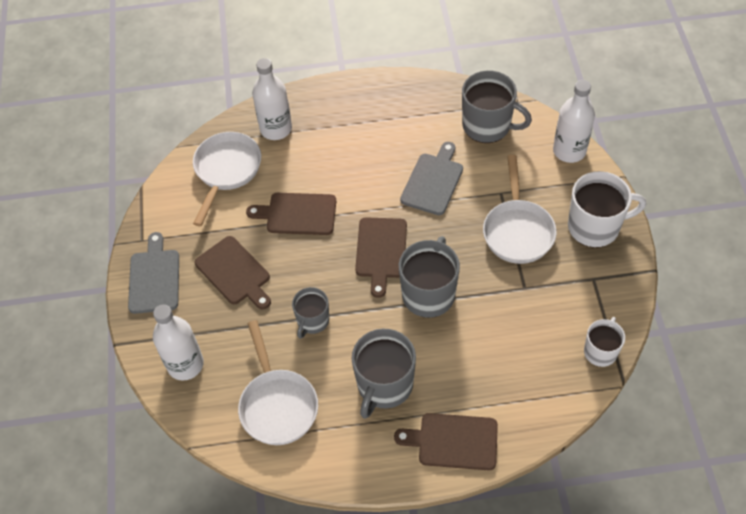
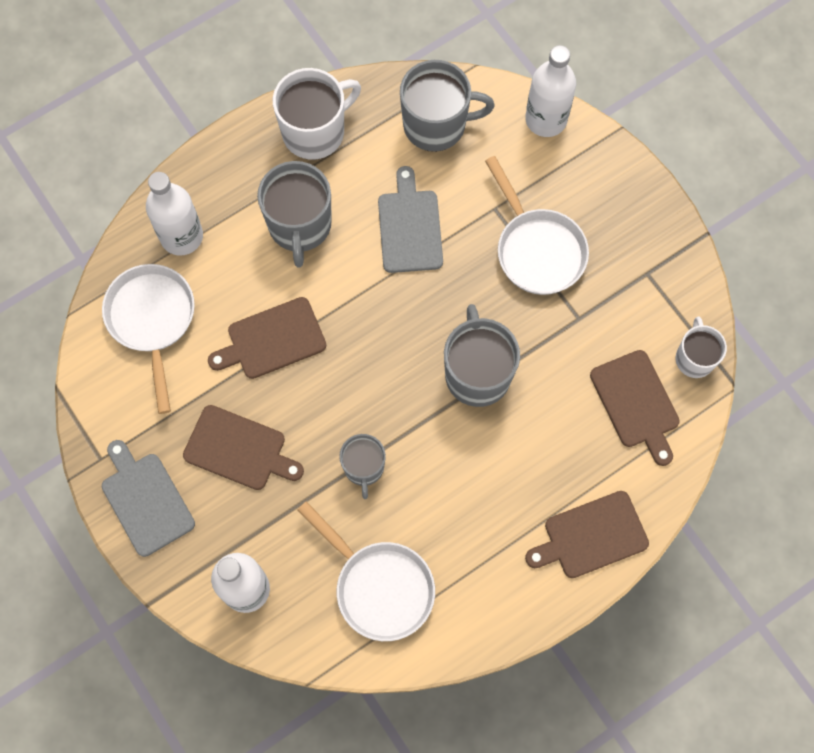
camera: 30 degrees left, 15 degrees up
(381, 251) = (396, 345): brown cutting board -> brown cutting board (636, 403)
(384, 385) = (485, 507): grey mug -> grey mug (299, 225)
(595, 226) = (619, 207): white mug -> white mug (315, 131)

